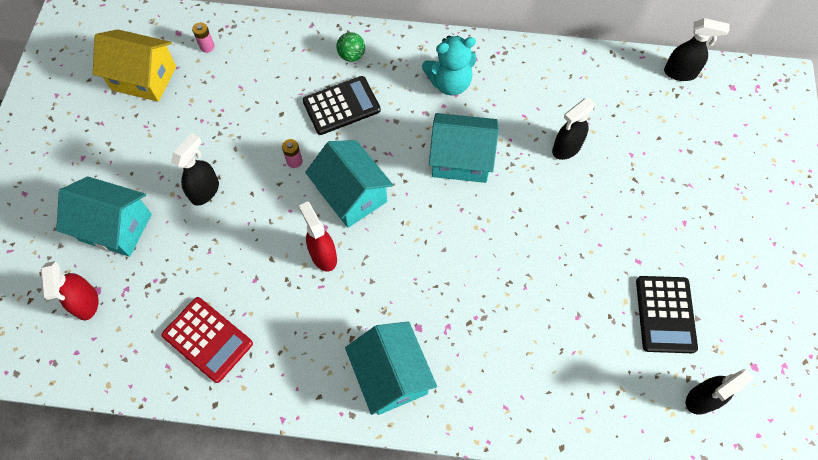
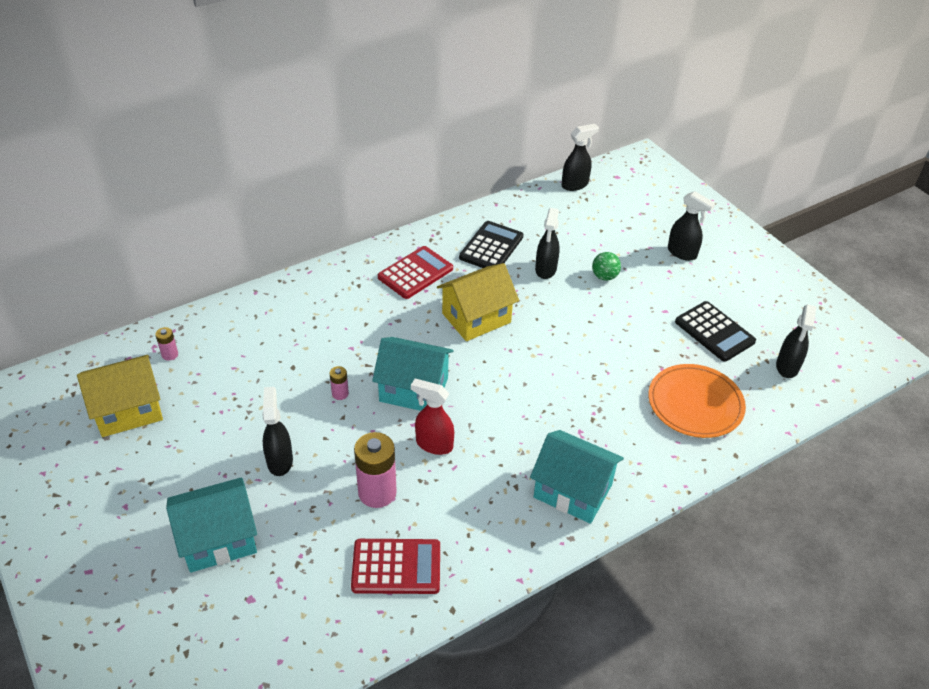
camera: 40 degrees left, 20 degrees down
(86, 303) = (250, 616): red spray bottle -> none
(247, 267) = (377, 492): none -> pink battery
(341, 106) = (341, 334): black calculator -> black calculator (491, 247)
(351, 56) = (314, 295): green ball -> green ball (604, 276)
(450, 83) = (415, 273): turquoise teddy bear -> red calculator
(461, 159) = (476, 318): turquoise house -> yellow house
(574, 372) = (695, 404): none -> orange plate
(717, 211) = (682, 253): none -> black spray bottle

